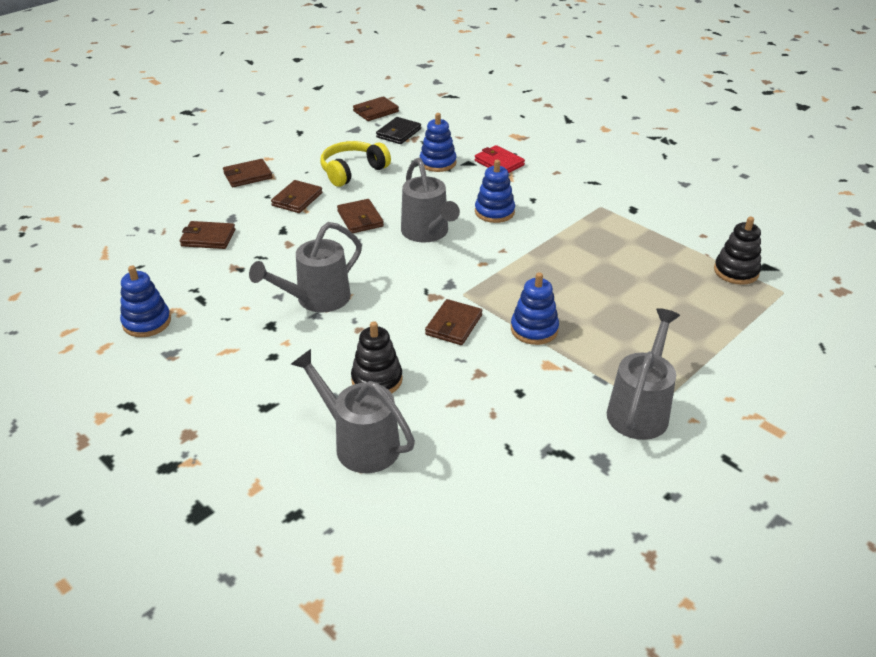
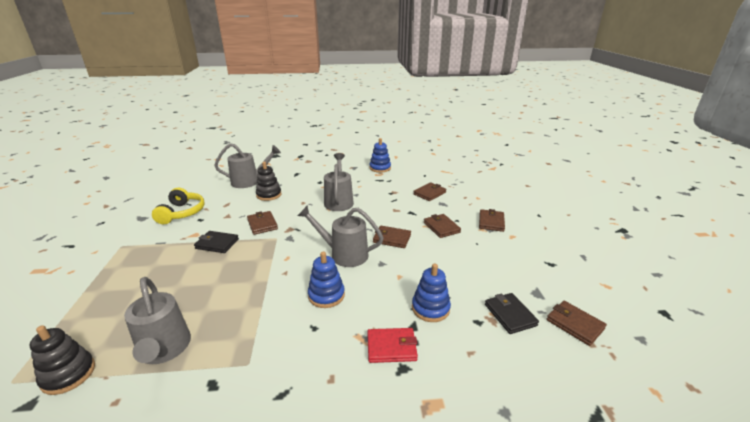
camera: 130 degrees right, 10 degrees down
(352, 171) = (458, 261): yellow headphones -> yellow headphones (182, 213)
(375, 111) = (574, 324): brown wallet -> brown wallet turned 45 degrees counterclockwise
(534, 329) = (217, 244): blue stacking toy -> black wallet
(640, 409) = (129, 242): grey watering can -> grey watering can (165, 350)

